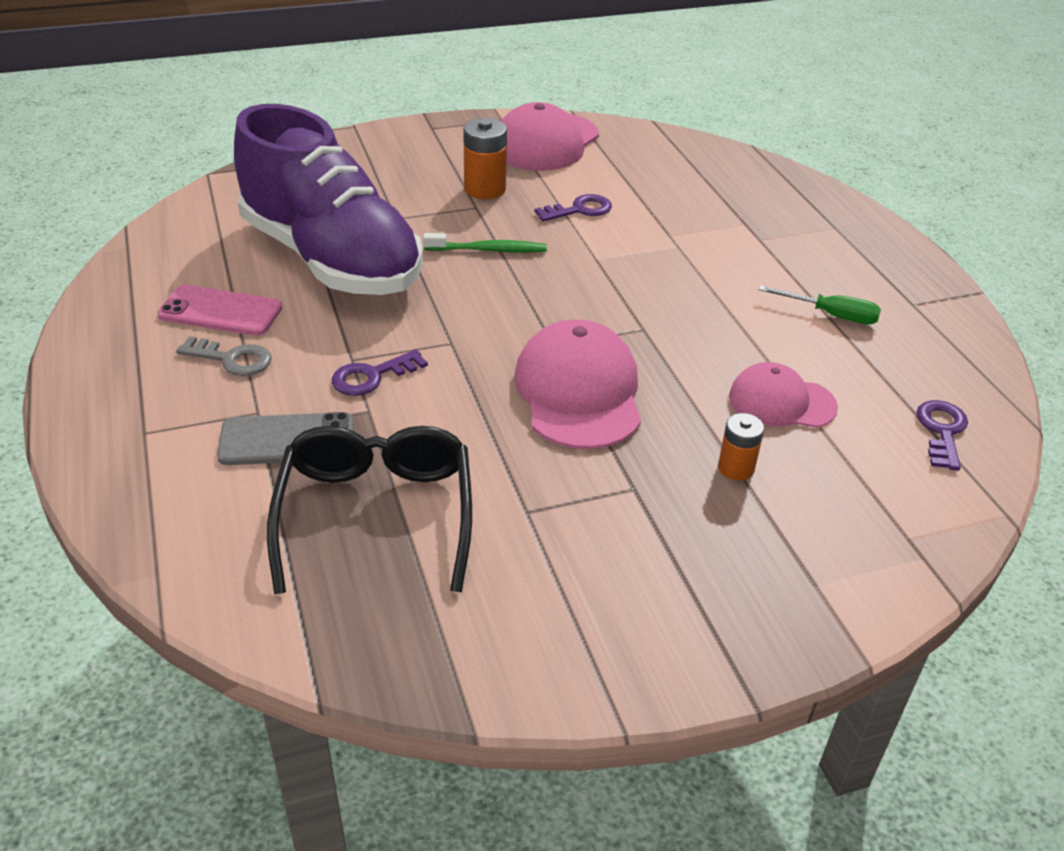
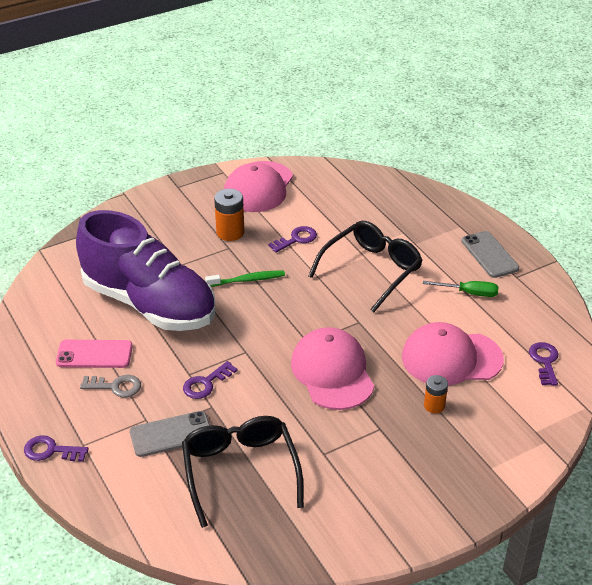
camera: 10 degrees left, 0 degrees up
(90, 432) = (51, 451): none -> purple key
(682, 264) = (371, 270): none -> black glasses
(781, 402) = (451, 358): pink cap -> pink cap, size x1.59
(874, 269) = (489, 255): none -> grey phone

